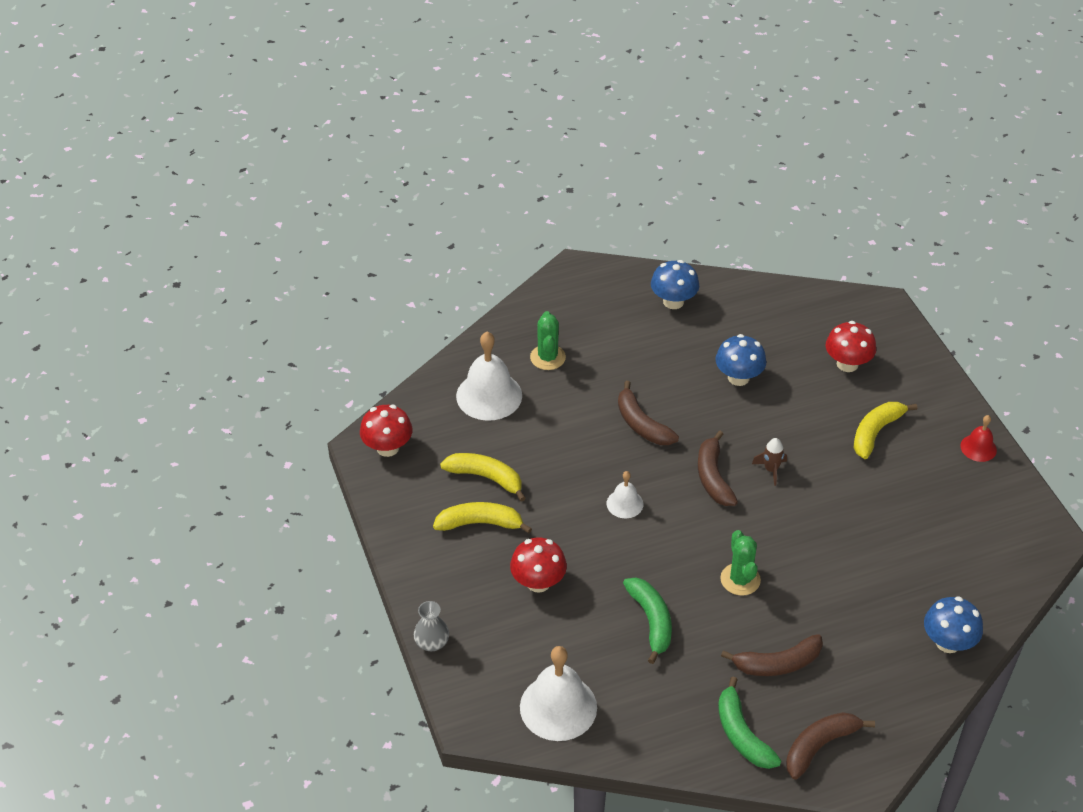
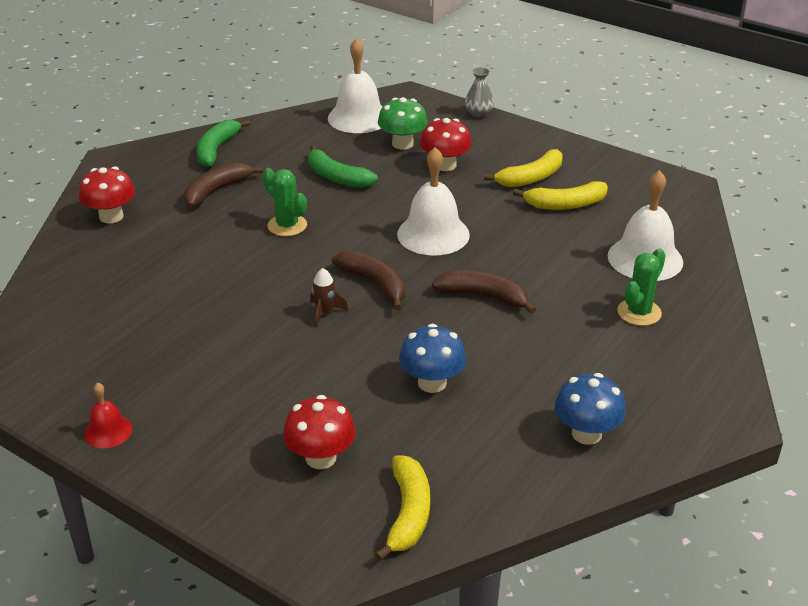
camera: 145 degrees right, 10 degrees down
(387, 448) = (667, 191): red mushroom -> red mushroom (111, 216)
(547, 357) = (639, 312): green cactus -> green cactus turned 75 degrees clockwise
(550, 636) = (402, 144): none -> green mushroom
(624, 503) = (433, 234): white bell -> white bell, size x1.89
(742, 734) = (217, 149): green banana -> green banana turned 105 degrees counterclockwise
(819, 746) = (154, 163): brown banana -> none
(875, 432) = (238, 394): yellow banana -> yellow banana (408, 513)
(948, 642) = (75, 254): blue mushroom -> none

